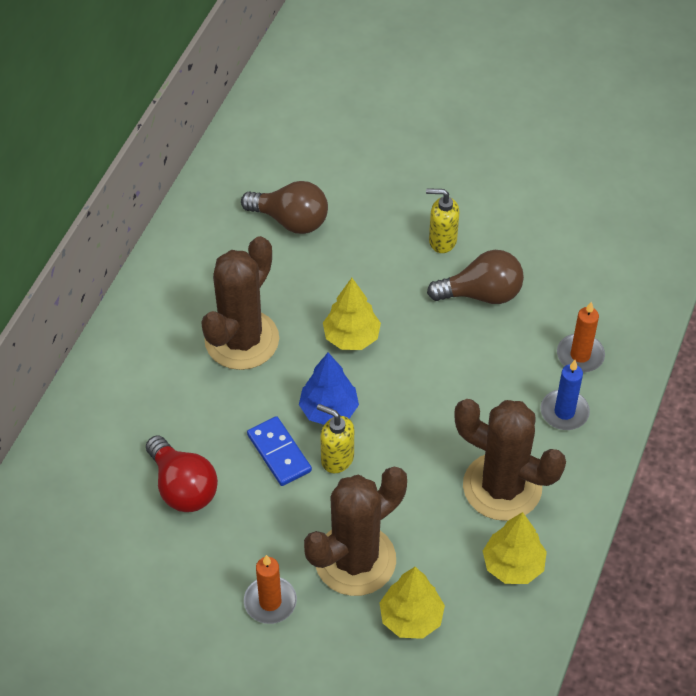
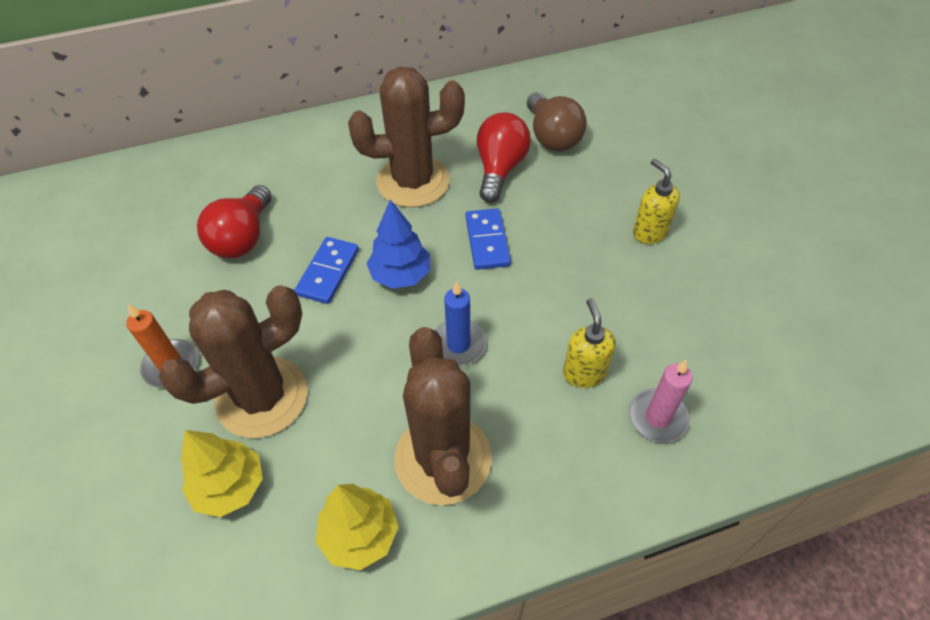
camera: 50 degrees right, 0 degrees up
(288, 277) = (500, 169): none -> red light bulb
(337, 458) = (357, 312): yellow soap dispenser -> yellow soap dispenser (584, 373)
(351, 337) = (487, 241): yellow tree -> blue domino
(355, 560) = (262, 397): brown cactus -> brown cactus turned 45 degrees counterclockwise
(482, 294) = (631, 295): brown light bulb -> none
(564, 412) = (580, 451): blue candle -> blue candle (458, 344)
(580, 355) = (657, 417): orange candle -> pink candle

